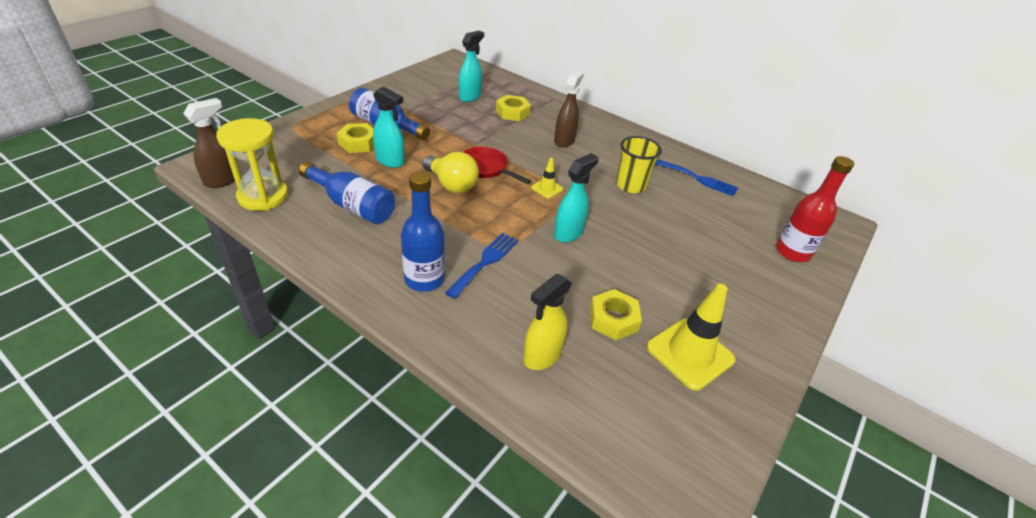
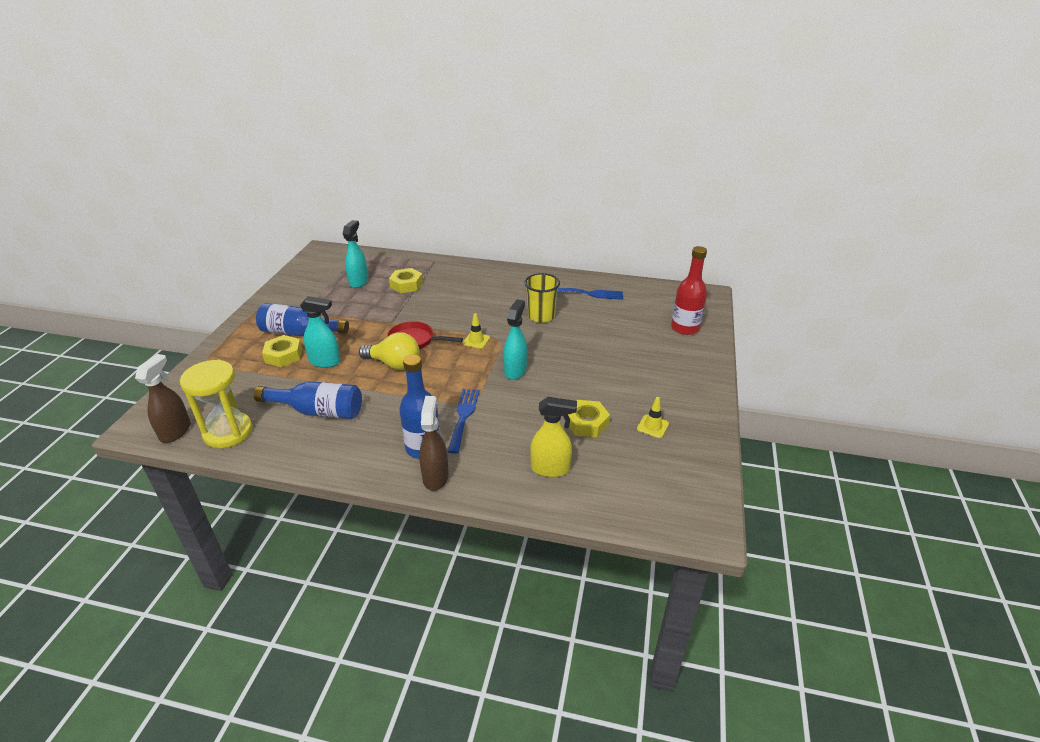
camera: 20 degrees left, 5 degrees down
(542, 356) = (550, 469): yellow spray bottle -> yellow spray bottle turned 105 degrees counterclockwise
(564, 140) = (466, 296): brown spray bottle -> brown spray bottle (435, 477)
(690, 353) = (652, 426): yellow traffic cone -> yellow traffic cone, size x0.49

